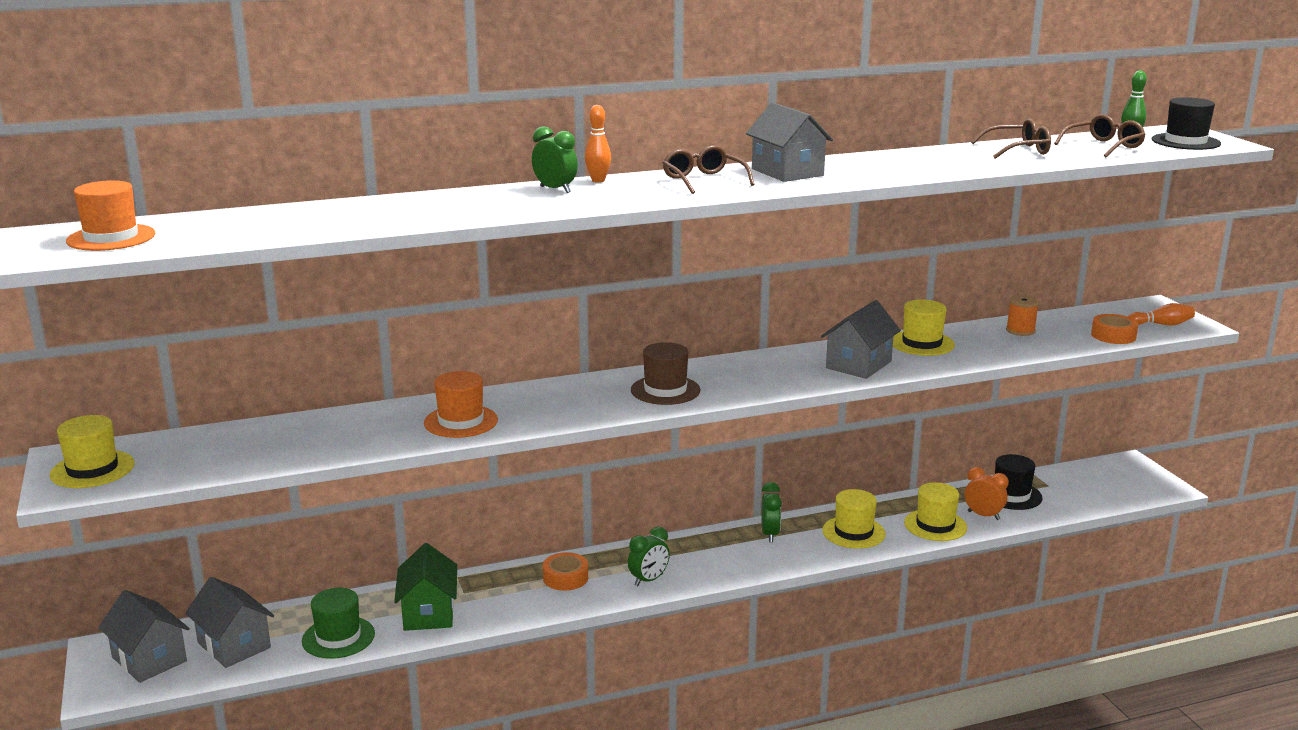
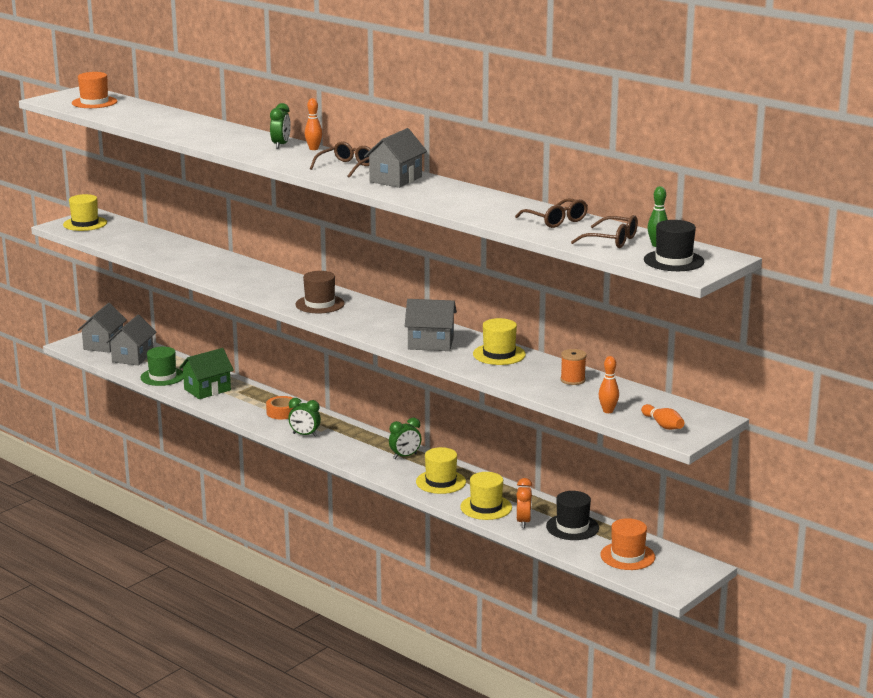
camera: 60 degrees right, 0 degrees up
(461, 421) = (218, 271): orange hat -> orange hat (627, 556)
(1113, 336) = (608, 411): orange tape -> orange bowling pin

